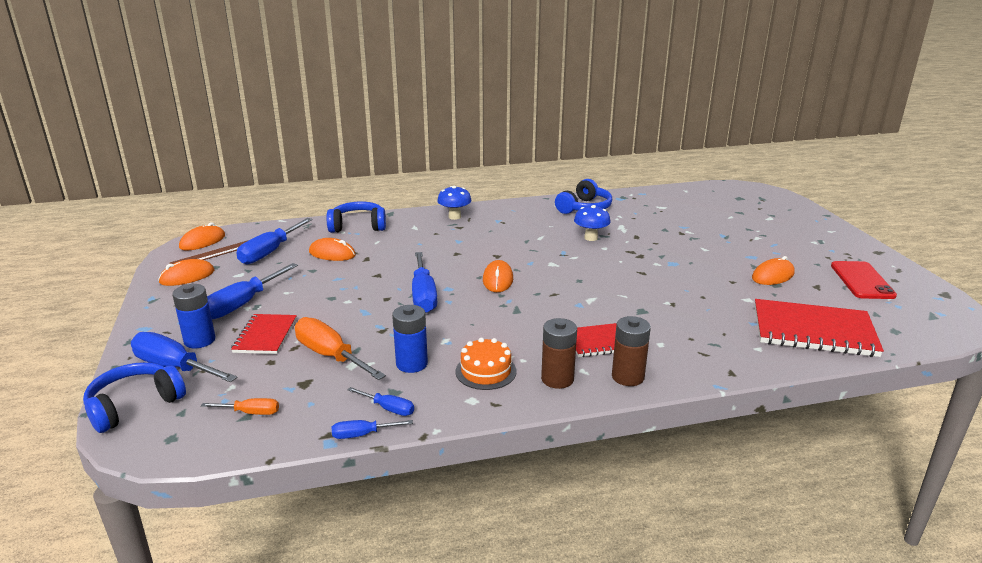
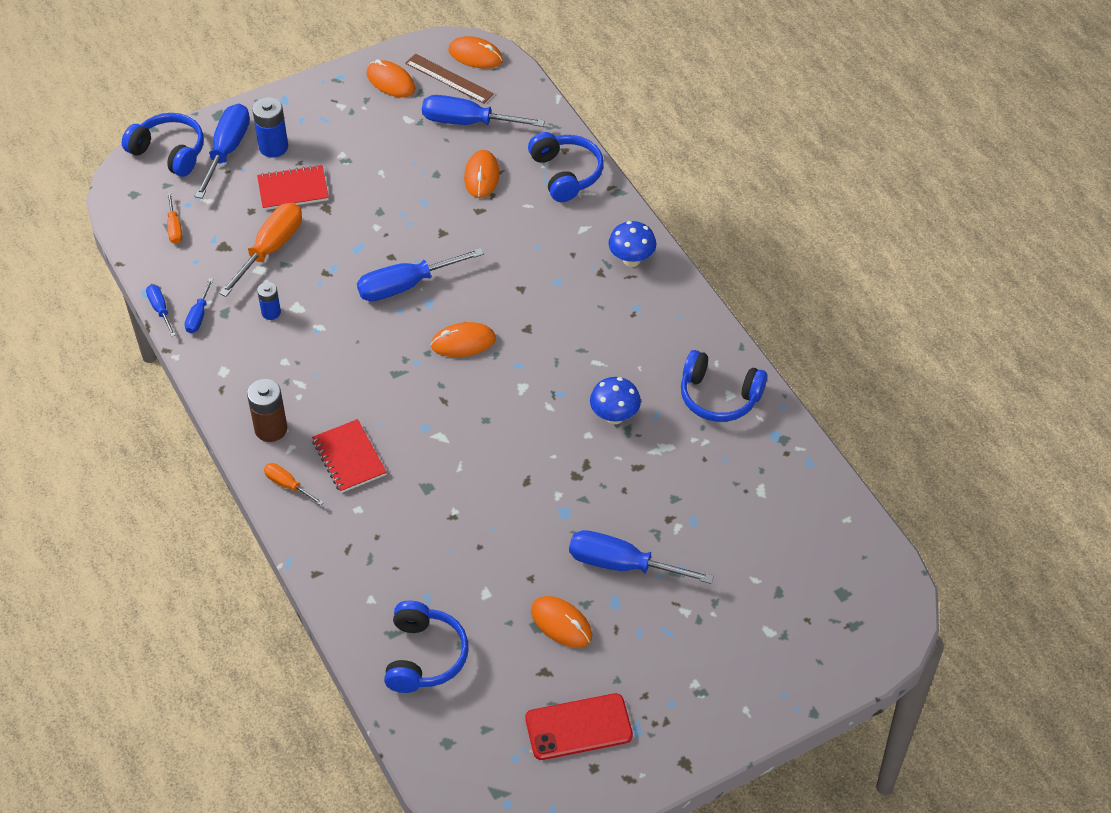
camera: 75 degrees right, 25 degrees up
(242, 304) = (347, 148): blue screwdriver -> blue screwdriver (622, 565)
(412, 364) = (271, 312): blue battery -> blue battery, size x0.62
(486, 371) = (271, 371): orange cake -> none
(627, 377) = (287, 485): brown battery -> orange screwdriver
(813, 331) = (424, 656): red notebook -> blue headphones

